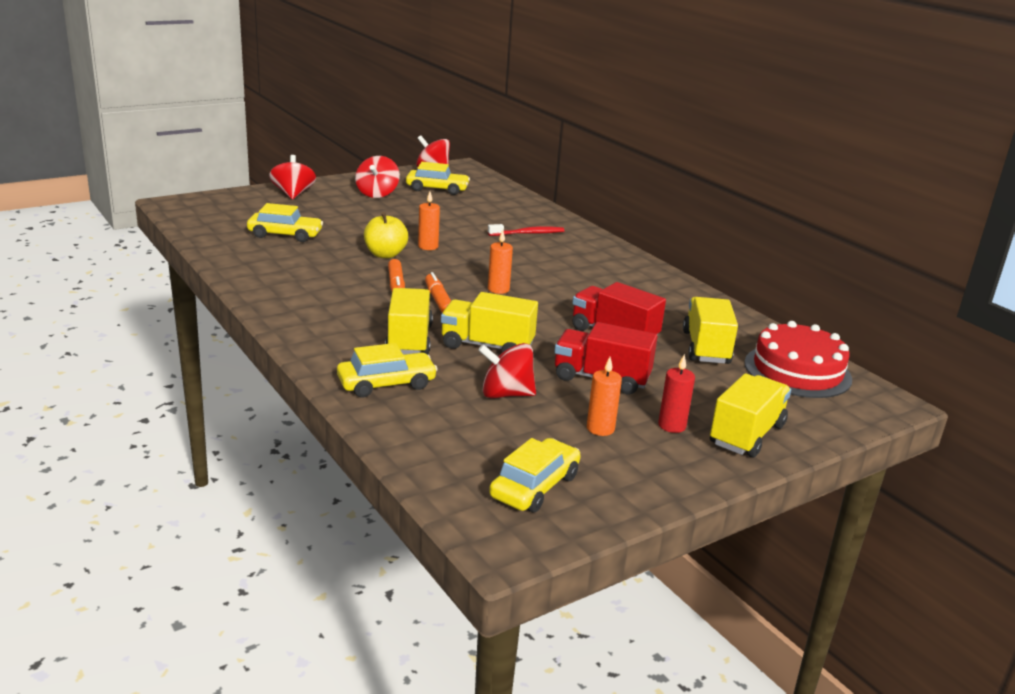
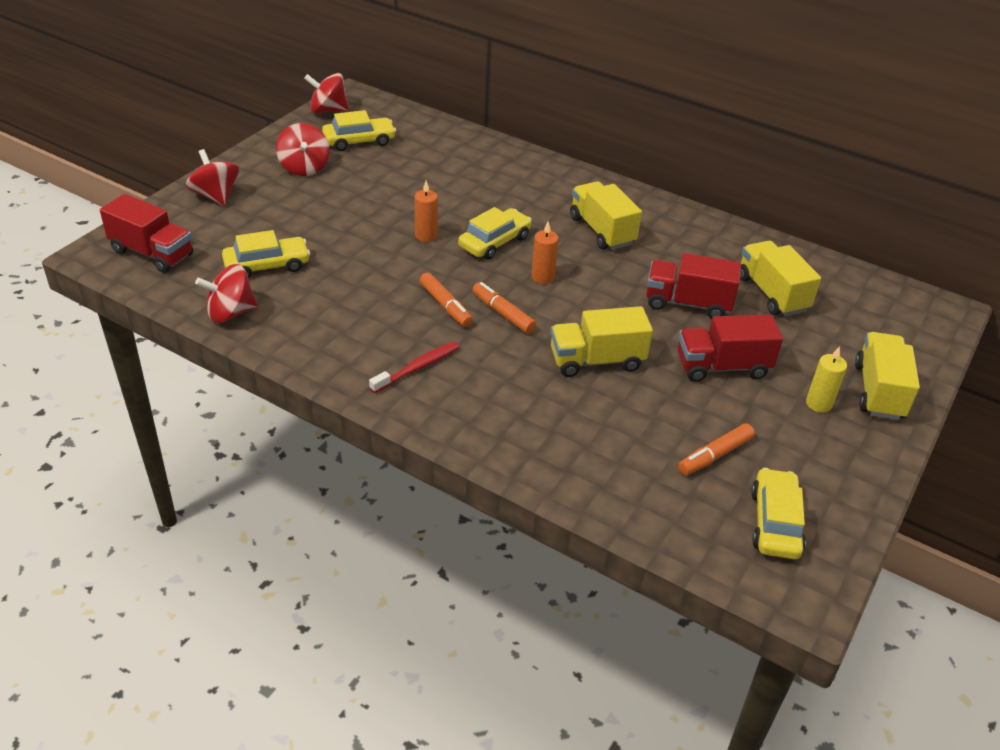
camera: 25 degrees left, 15 degrees up
(212, 211) = (152, 253): none -> red truck
(385, 254) = (395, 262): yellow apple -> none
(386, 384) = (553, 447): yellow car -> yellow car (494, 242)
(409, 340) = (523, 379): yellow truck -> yellow truck (602, 231)
(506, 394) = (663, 418): red spinning top -> red spinning top (230, 313)
(527, 429) = (714, 455): none -> orange marker
(528, 233) = (503, 184): red toothbrush -> red toothbrush (417, 368)
(600, 428) = (769, 430): orange candle -> none
(672, 425) = (818, 404): red candle -> yellow candle
(797, 371) = (859, 297): red cake -> none

